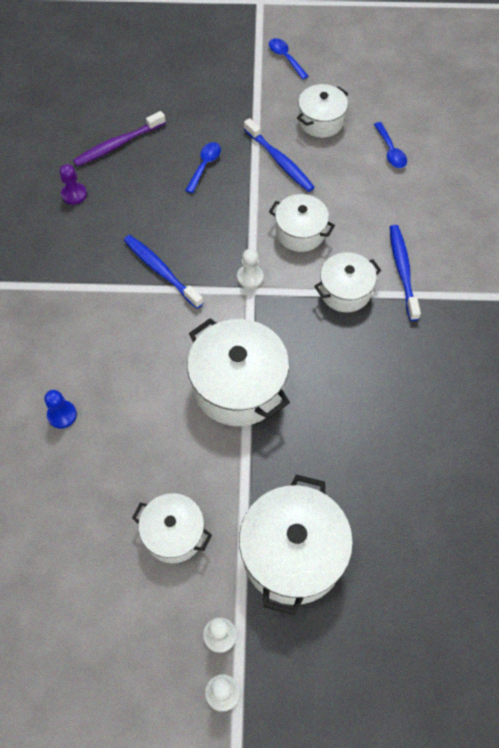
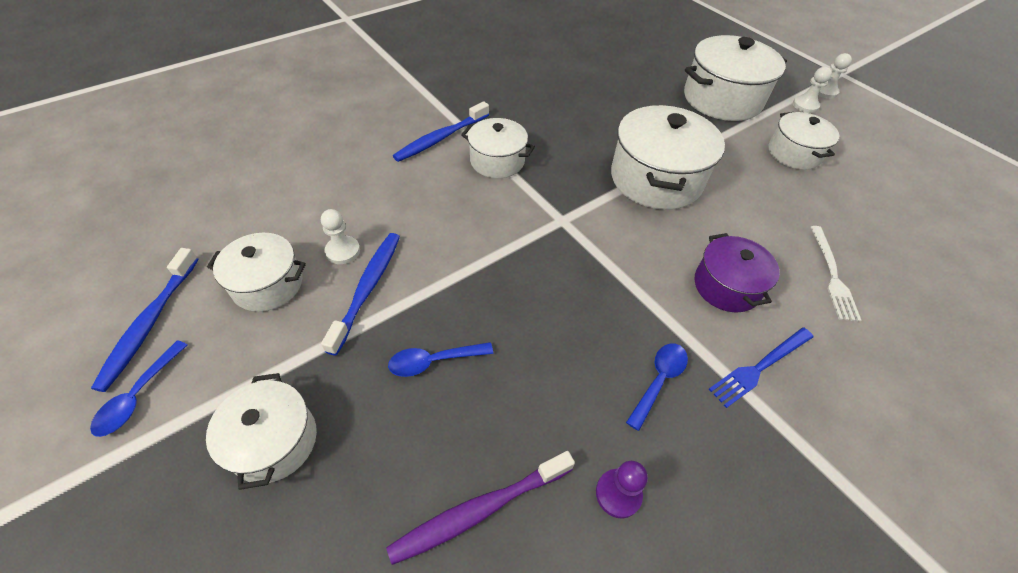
camera: 130 degrees left, 10 degrees down
(60, 306) = (760, 367): none -> blue fork
(62, 415) = (832, 275): blue pawn -> white fork
(116, 340) = (726, 286): none -> purple pot
(118, 144) = (480, 510): purple toothbrush -> purple toothbrush turned 135 degrees clockwise
(161, 271) = (618, 303): blue toothbrush -> blue toothbrush (150, 323)
(250, 277) = (549, 228): white pawn -> white pawn (343, 251)
(300, 232) = (459, 220): white pot -> white pot (274, 441)
(390, 151) = (284, 204): blue spoon -> blue spoon (659, 380)

